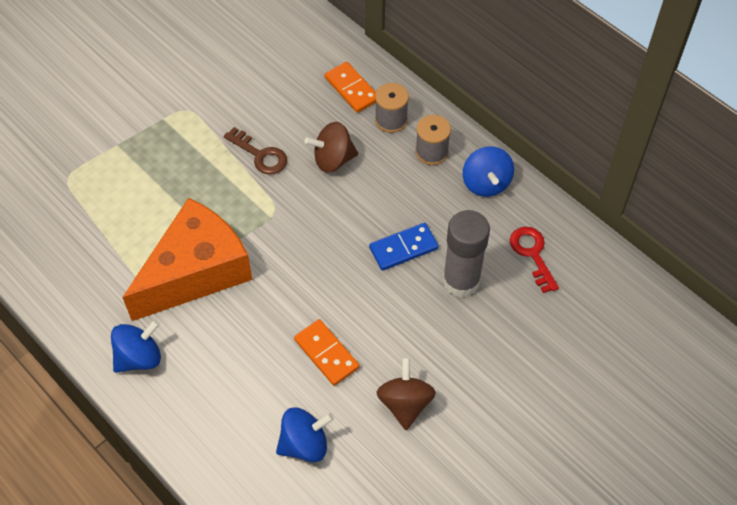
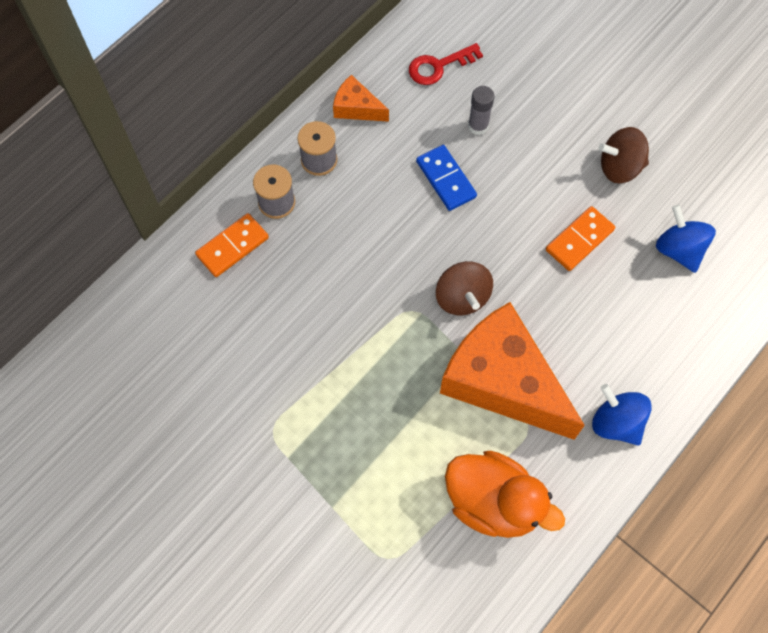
camera: 95 degrees left, 10 degrees up
(92, 253) = (493, 502): none -> orange duck
(260, 155) = (336, 335): brown key -> none
(333, 160) = (337, 257): brown spinning top -> brown spinning top (462, 297)
(461, 281) = (478, 126): grey glue stick -> grey glue stick, size x0.54
(486, 183) = (356, 108): blue spinning top -> orange cheese

